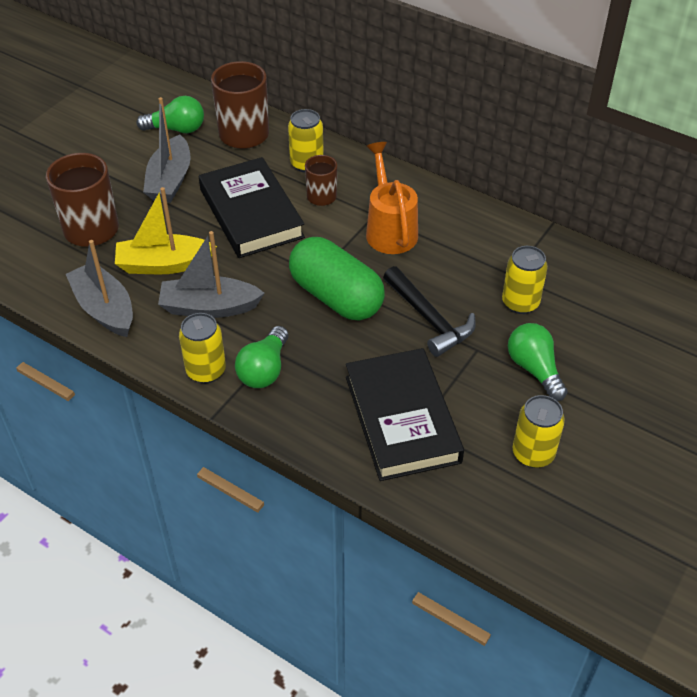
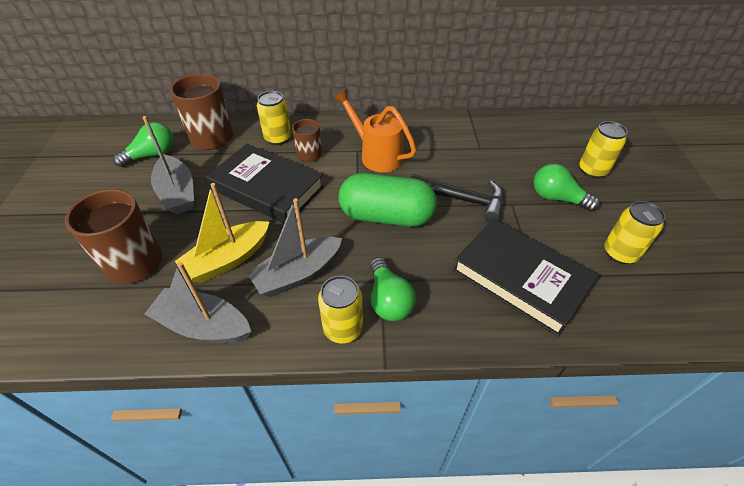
camera: 35 degrees left, 0 degrees up
(520, 303) = (503, 162): yellow can -> yellow can (592, 170)

